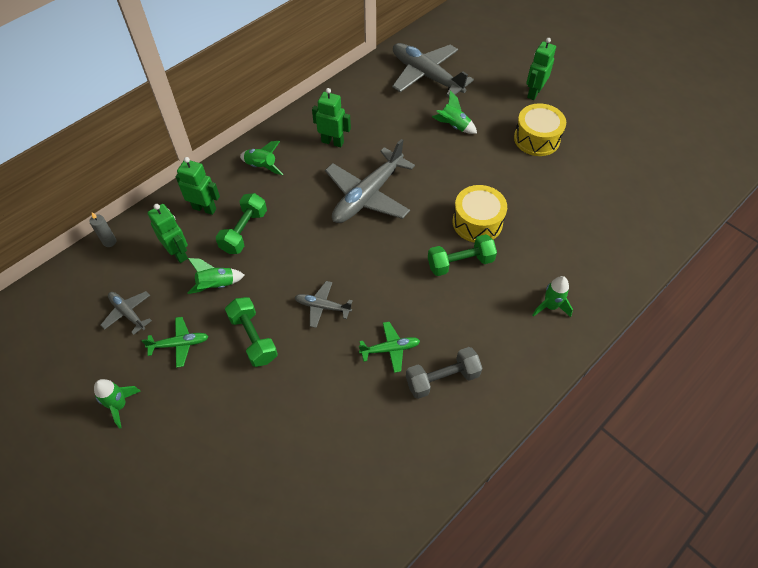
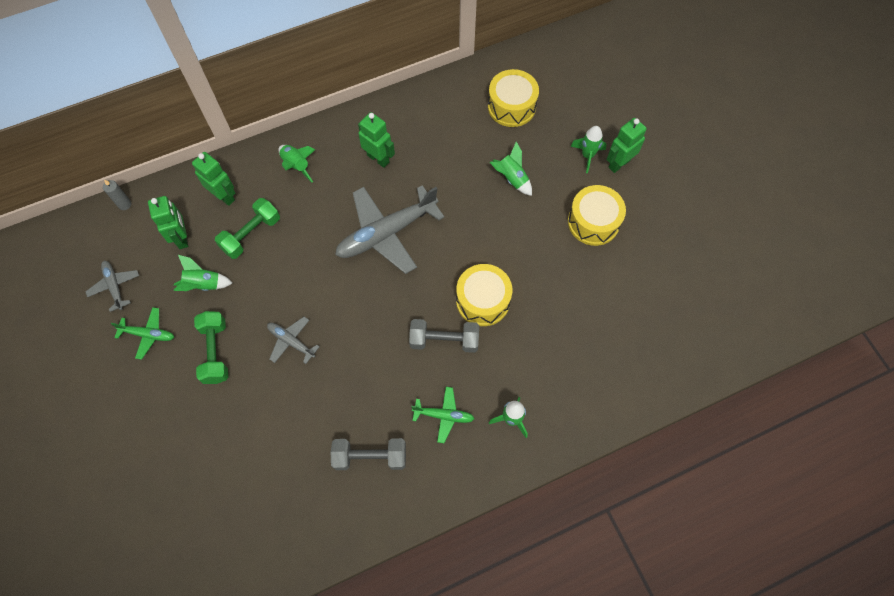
camera: 20 degrees right, 10 degrees up
(119, 405) = (76, 377): green rocket -> green rocket (587, 156)
(390, 349) = (335, 408): green plane -> green plane (443, 415)
(426, 76) = (511, 106): grey plane -> yellow drum
(460, 263) = (444, 340): green dumbbell -> grey dumbbell

